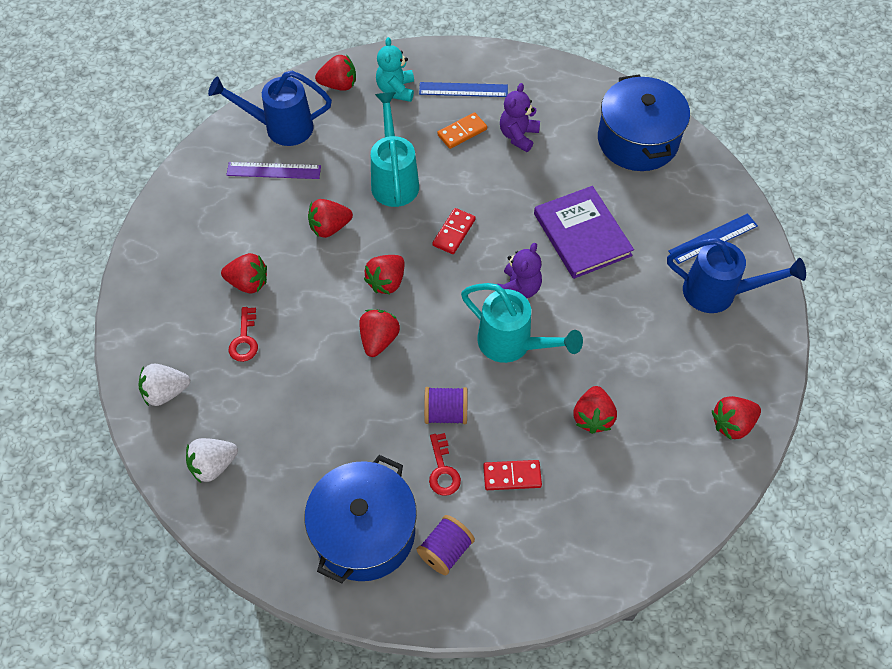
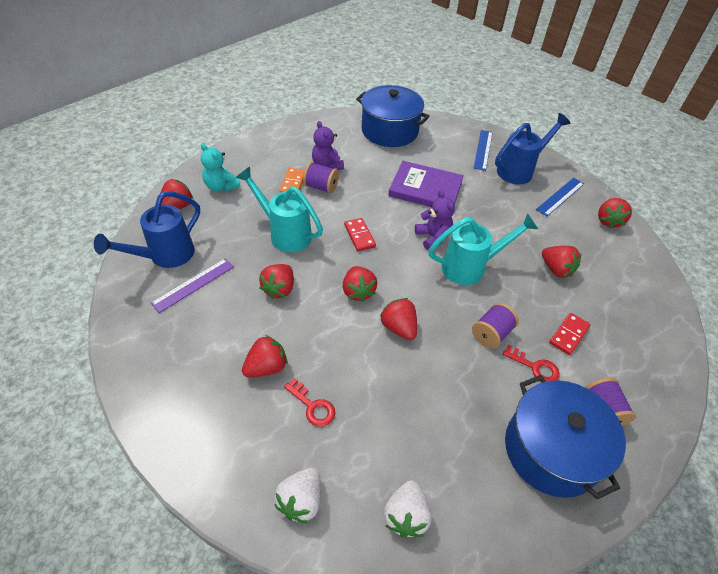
camera: 50 degrees left, 10 degrees down
(463, 89) = (264, 162): blue ruler -> blue ruler (560, 196)
(482, 156) = (321, 187): none -> purple spool

